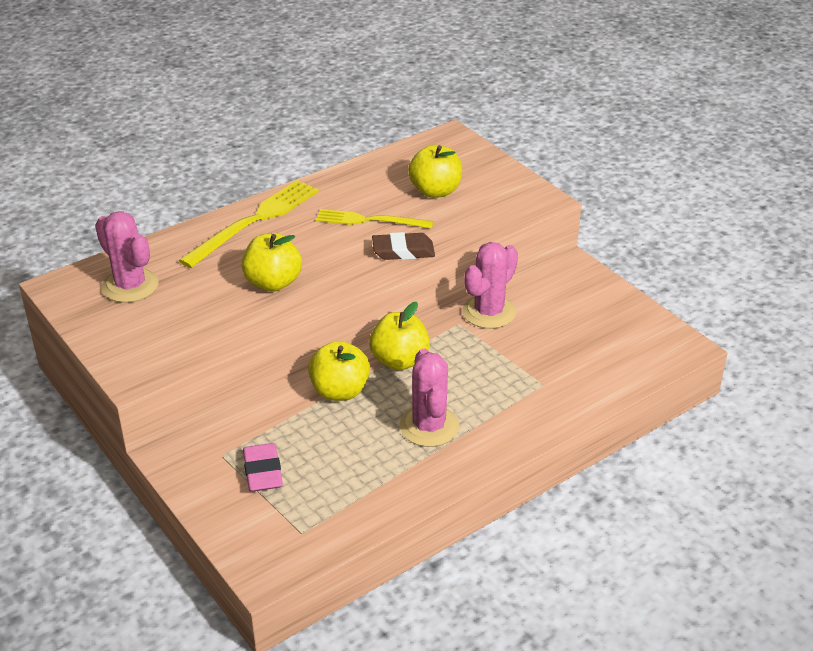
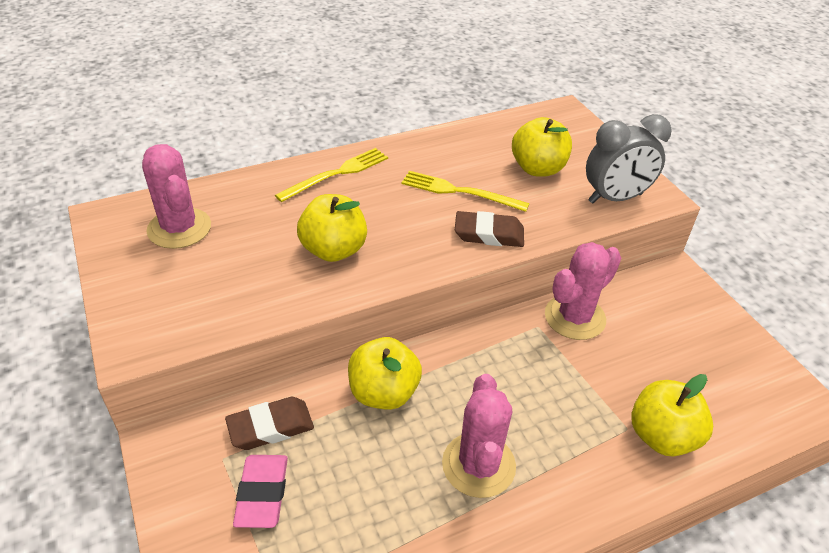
camera: 10 degrees right, 5 degrees up
(253, 429) = (270, 427): none -> brown eraser
(254, 221) = (337, 174): yellow fork -> yellow fork, size x0.66
(399, 361) = (461, 363): yellow apple -> yellow apple (662, 436)
(507, 206) = (615, 198): none -> grey clock

